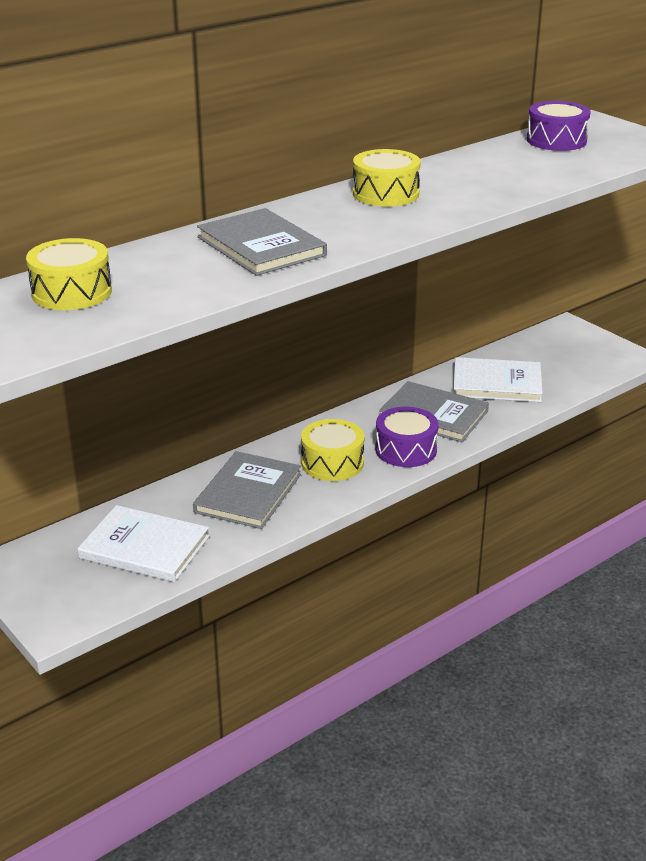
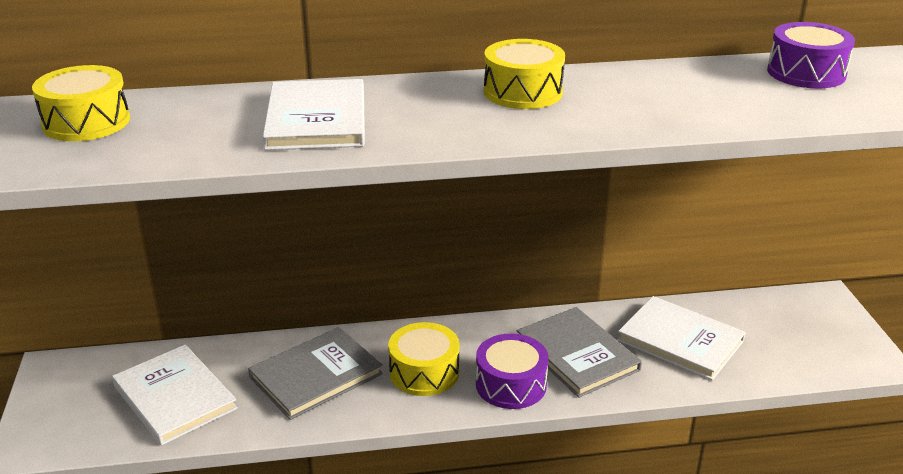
camera: 30 degrees right, 0 degrees up
(261, 246) = (317, 119): grey book -> white book

